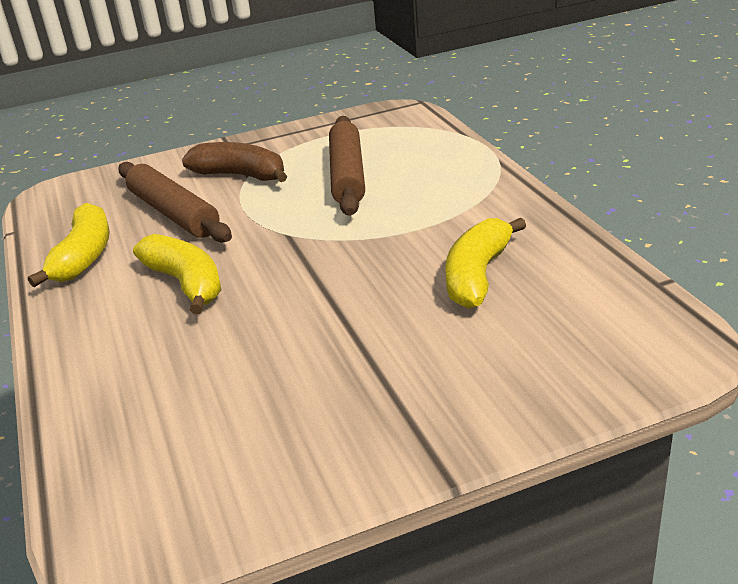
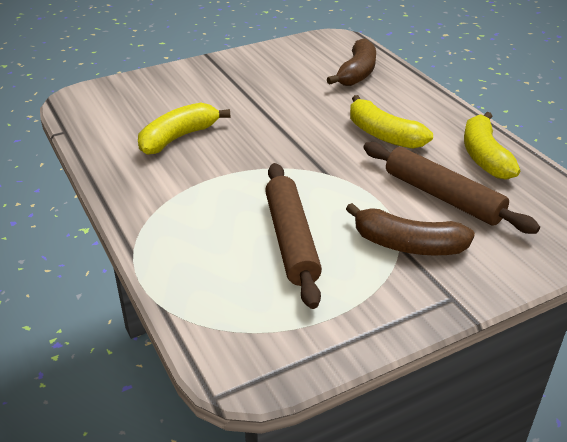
camera: 170 degrees right, 5 degrees up
(146, 410) = (357, 73): none -> brown banana
(477, 275) = (178, 137): yellow banana -> yellow banana turned 150 degrees counterclockwise

